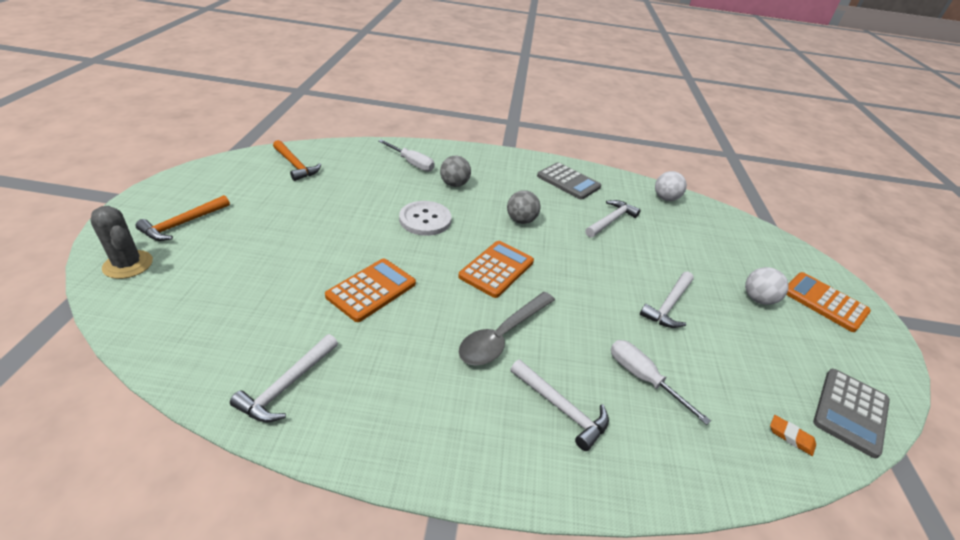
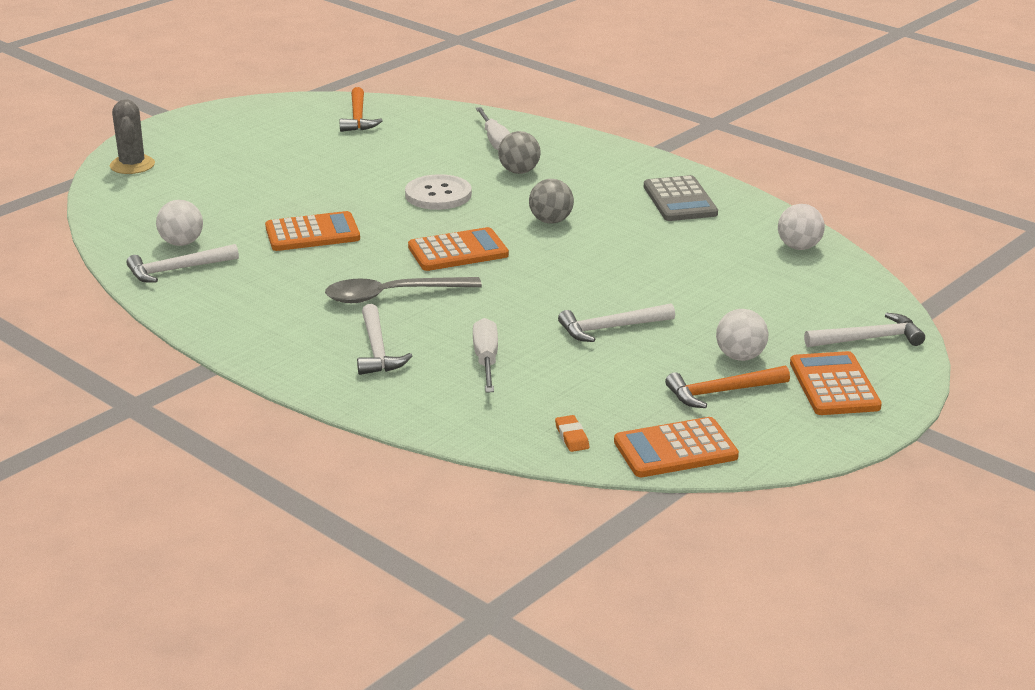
camera: 40 degrees right, 10 degrees down
(183, 224) = (201, 145): orange hammer -> orange hammer (721, 392)
(261, 346) = (181, 243): none -> white ball
(611, 220) = (672, 248): white hammer -> white hammer (869, 339)
(850, 412) = (675, 449): grey calculator -> orange calculator

